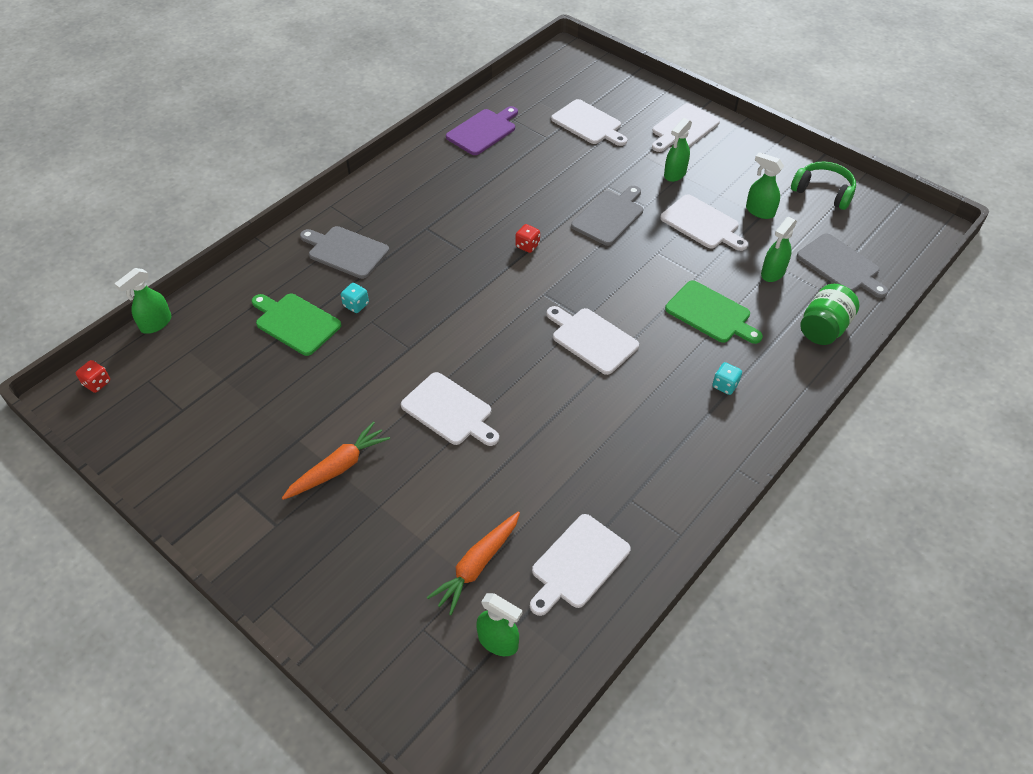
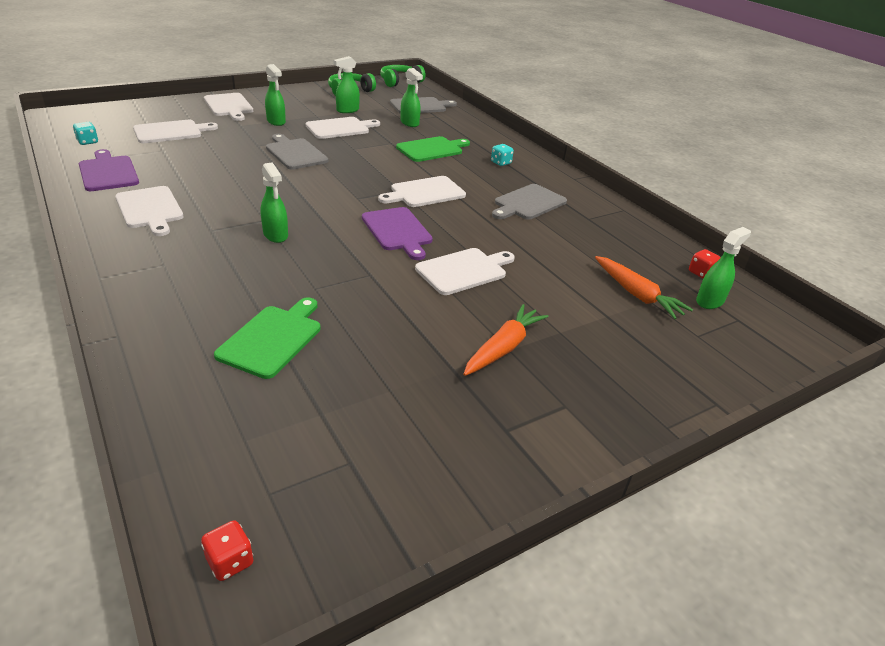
camera: 75 degrees left, 15 degrees down
(156, 324) = (157, 469): green spray bottle -> green spray bottle (275, 235)
(295, 323) = (272, 338): green cutting board -> green cutting board turned 150 degrees clockwise
(338, 467) = (503, 347): orange carrot -> orange carrot turned 60 degrees clockwise
(345, 251) = (191, 283): grey cutting board -> grey cutting board (528, 203)
(356, 305) = (282, 292): turquoise dice -> turquoise dice (88, 142)
(496, 342) = (397, 231): none -> purple cutting board
(527, 246) = (292, 191): red dice -> red dice (701, 273)
(578, 564) = (642, 251): white cutting board -> white cutting board (150, 209)
(823, 328) = (470, 125): green jar -> none
(909, 222) = (400, 82): none -> green headphones

